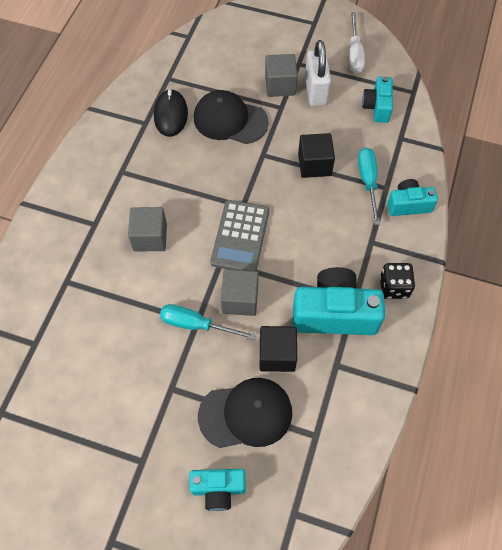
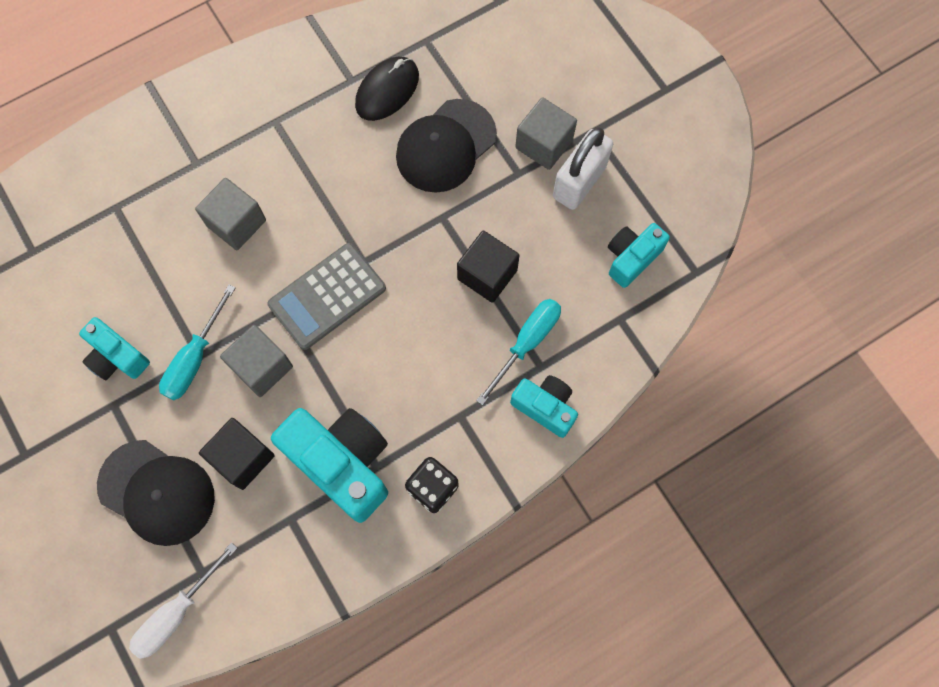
camera: 40 degrees right, 10 degrees up
(196, 325) = (195, 358): turquoise screwdriver -> turquoise screwdriver turned 120 degrees counterclockwise
(218, 489) = (65, 543): turquoise camera -> turquoise camera (117, 357)
(230, 120) = (445, 146): black cap -> black cap turned 105 degrees counterclockwise
(354, 54) = (673, 168): white screwdriver -> white screwdriver (177, 612)

